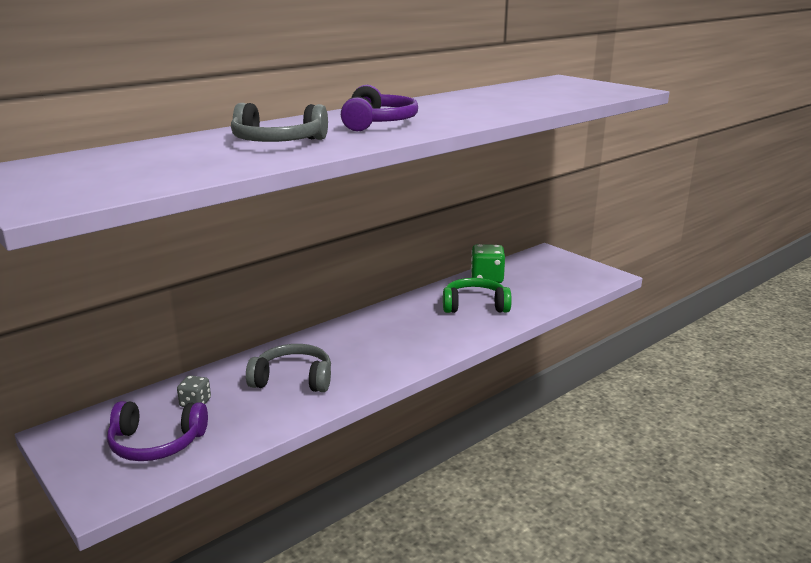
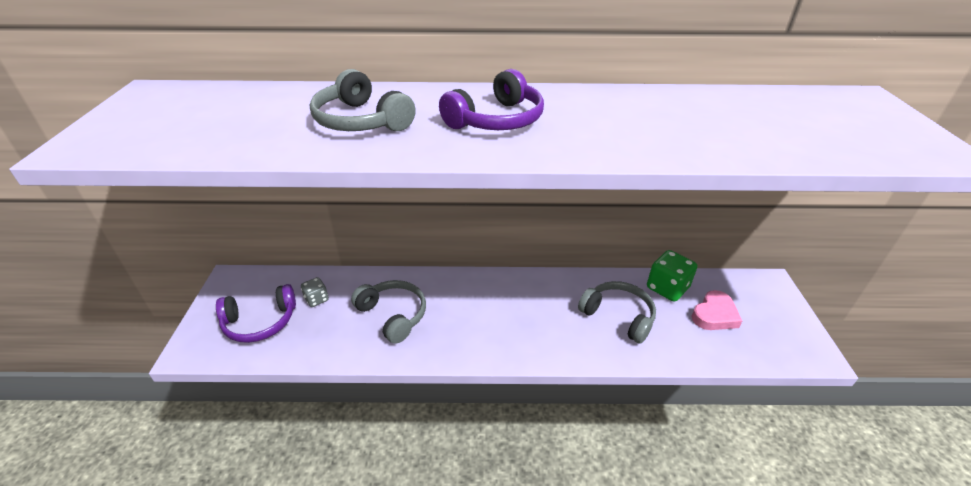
camera: 40 degrees right, 15 degrees up
(156, 443) = (260, 322): purple headphones -> purple headphones turned 60 degrees counterclockwise
(475, 305) = (618, 316): green headphones -> grey headphones
(533, 280) = (714, 315): none -> pink heart

